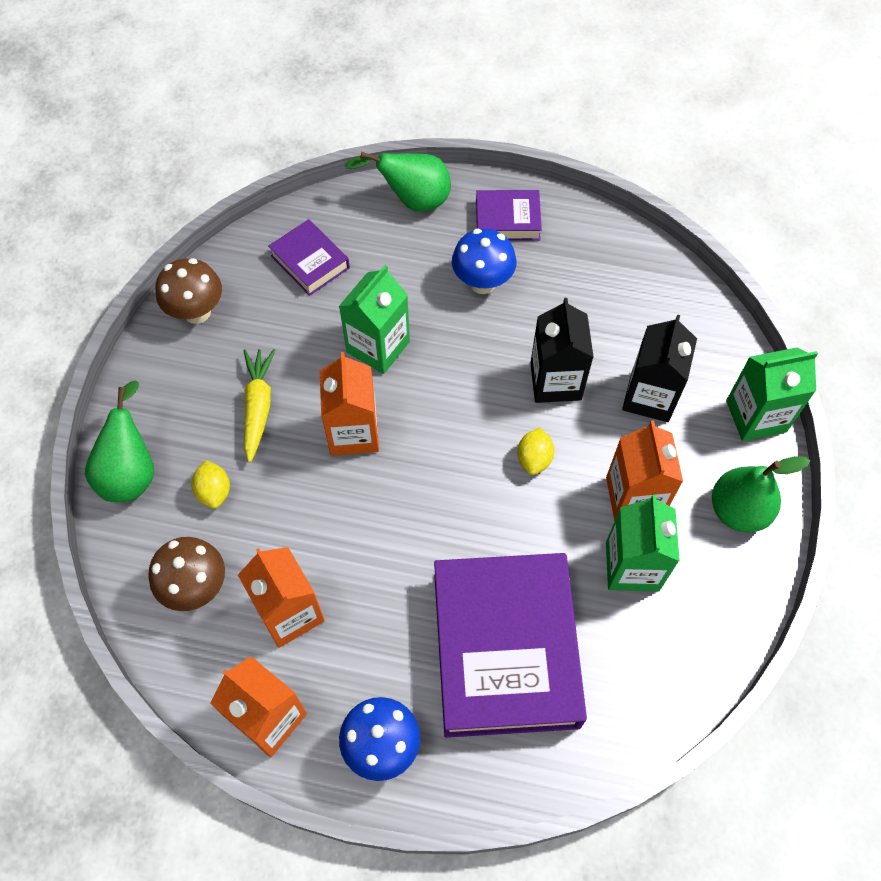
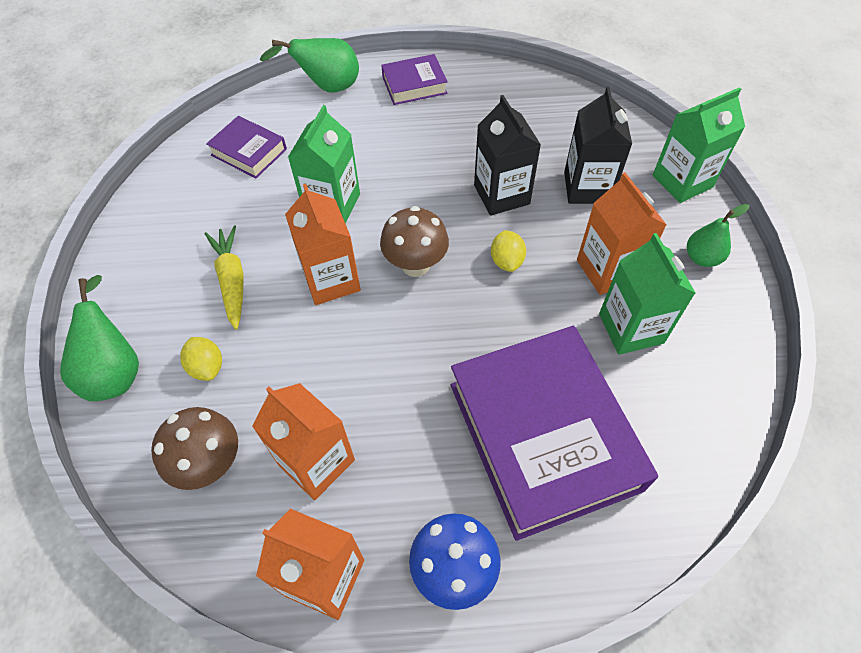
camera: 15 degrees left, 5 degrees down
(197, 312) = (151, 215): brown mushroom -> brown mushroom (415, 265)
(482, 282) = (409, 134): blue mushroom -> none
(738, 510) = (702, 258): green pear -> green pear, size x0.66

